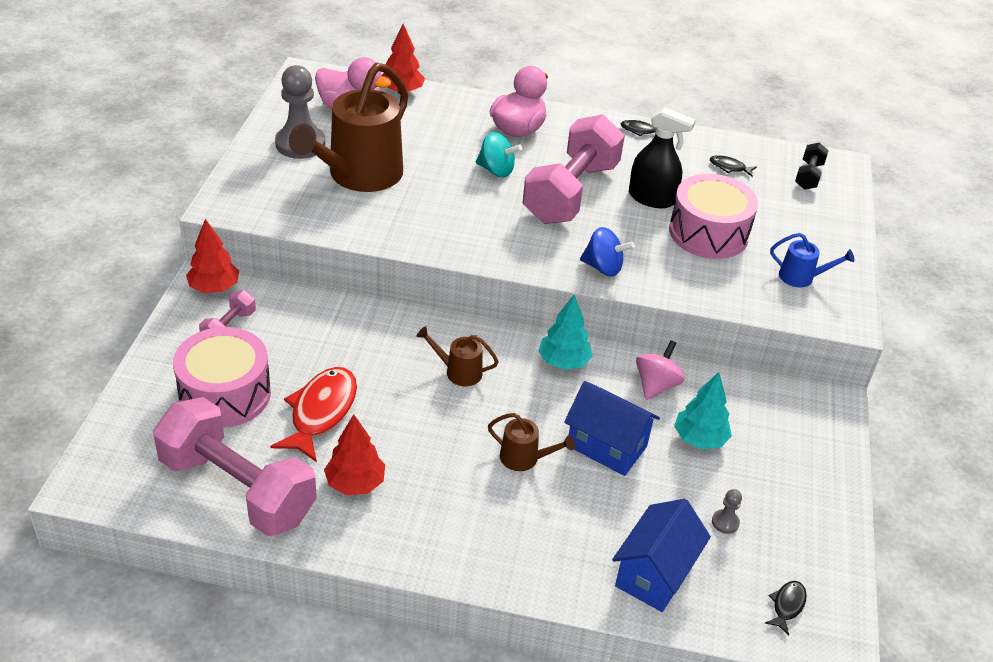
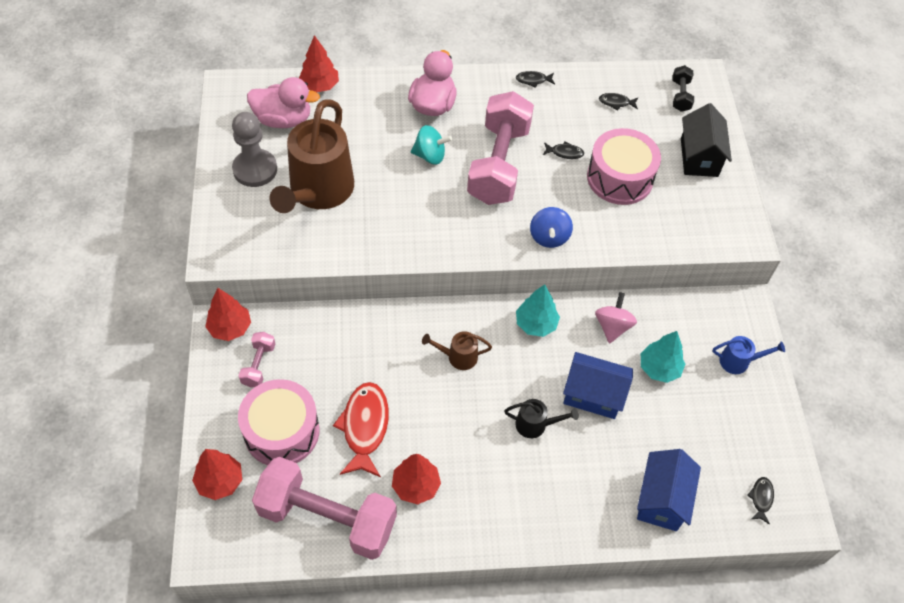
camera: 15 degrees left, 15 degrees up
(134, 423) = (220, 481): none -> red tree
(525, 458) = (536, 425): brown watering can -> black watering can
(603, 267) = (549, 237): blue spinning top -> blue spinning top turned 90 degrees clockwise
(651, 198) = (564, 153): black spray bottle -> black fish
(725, 522) = (698, 439): grey pawn -> none
(801, 277) = (703, 205): blue watering can -> blue watering can (739, 361)
(812, 234) = (699, 157): none -> black house

